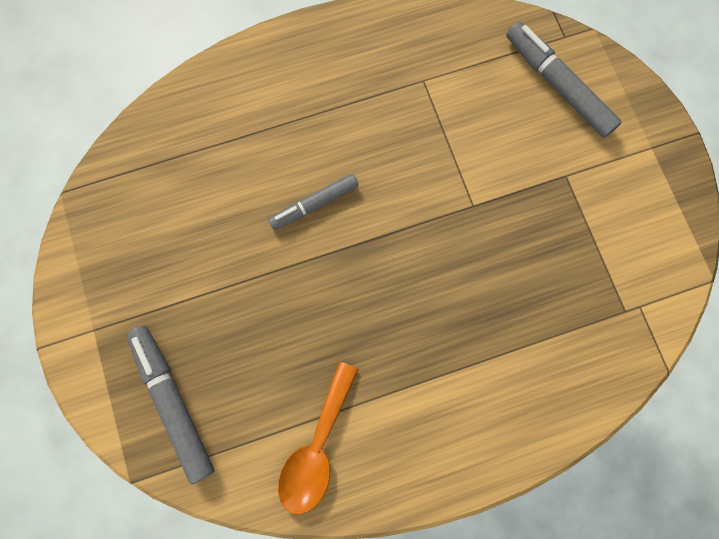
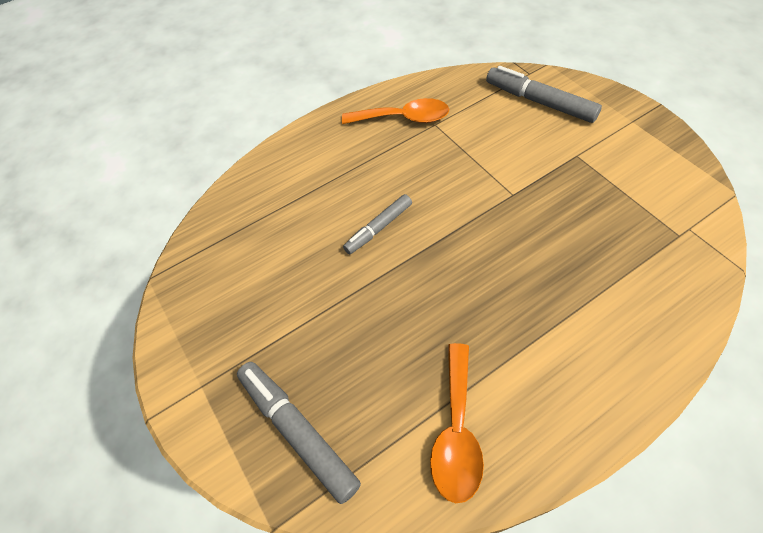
camera: 10 degrees left, 20 degrees down
(390, 60) = (403, 118): none -> orange spoon

